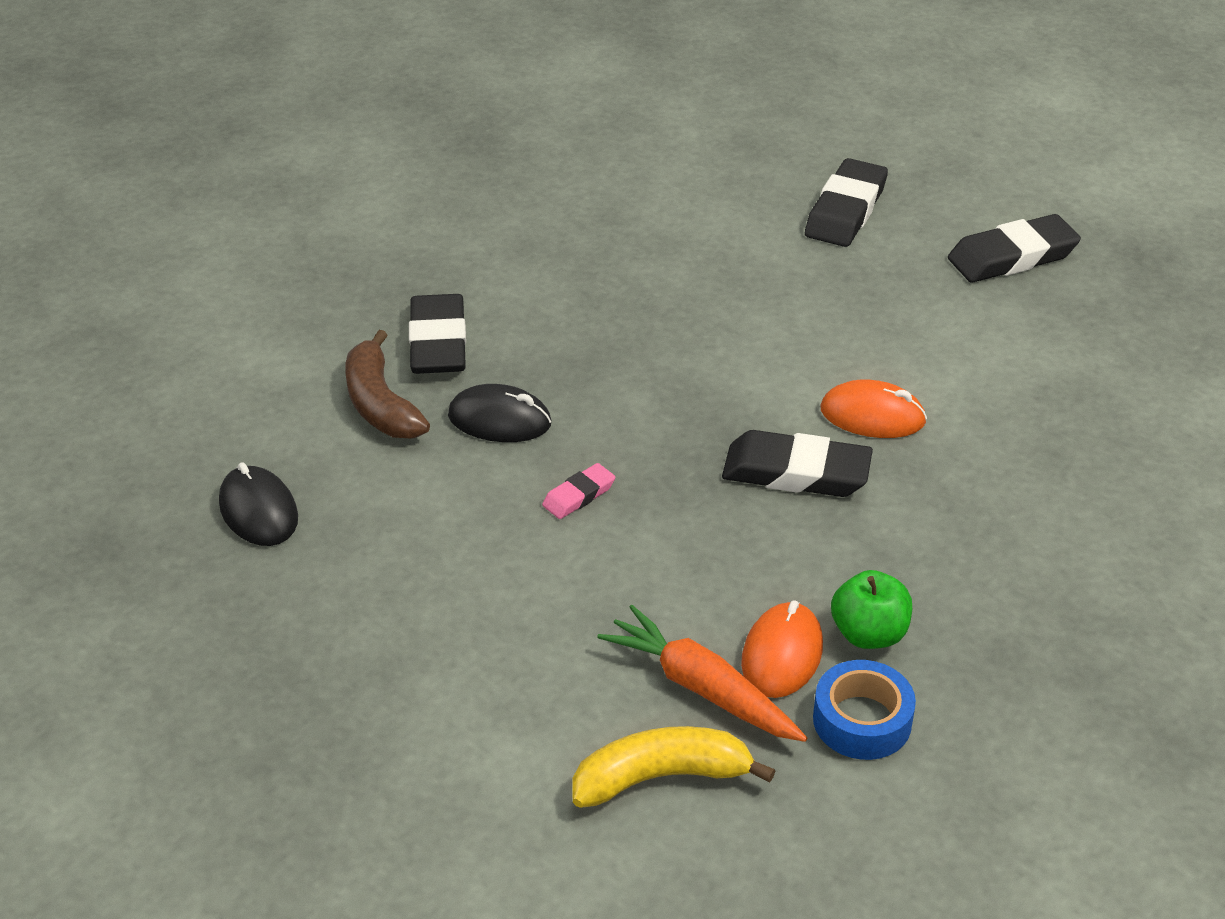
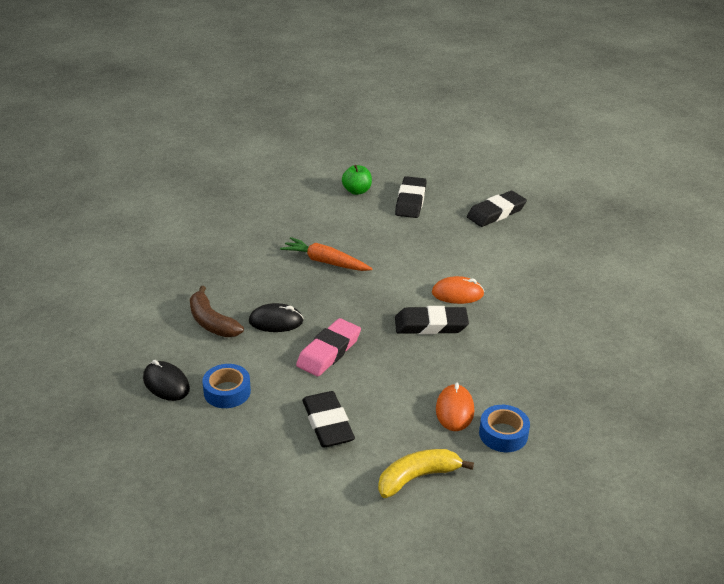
camera: 15 degrees left, 5 degrees down
(362, 544) = (227, 392): none -> blue tape
(438, 342) = (231, 288): black eraser -> black eraser (327, 423)
(579, 495) = (329, 351): pink eraser -> pink eraser, size x1.94
(701, 688) = (421, 432): orange carrot -> orange carrot (325, 262)
(869, 634) = (492, 394): green apple -> green apple (357, 191)

